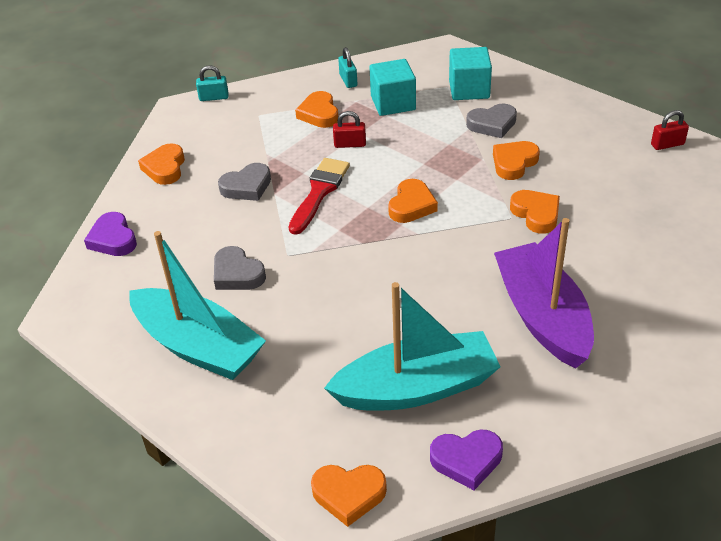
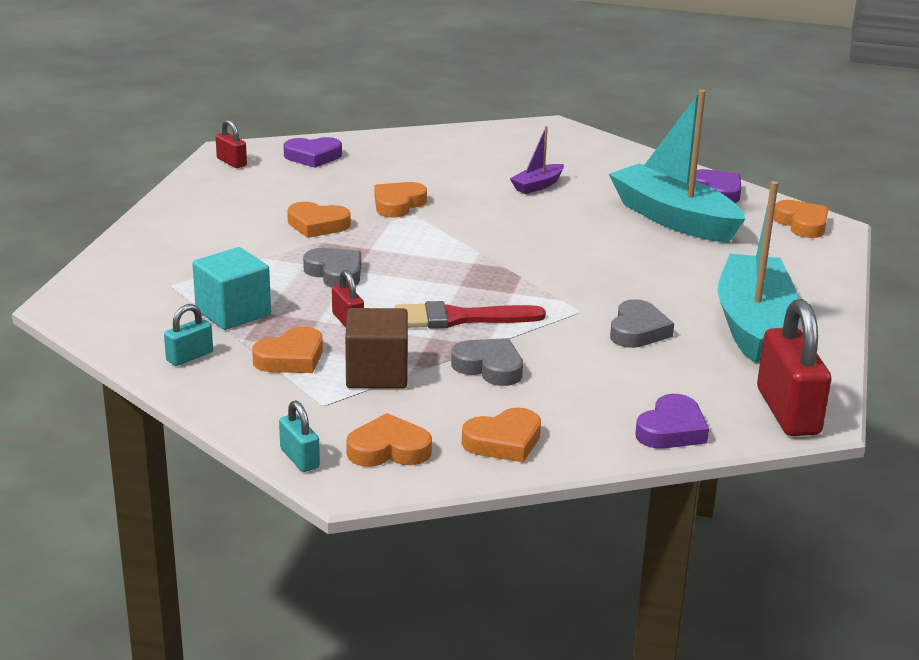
camera: 120 degrees left, 15 degrees down
(79, 304) = (788, 411): none -> red padlock
(276, 141) = (377, 374): none -> brown cube
(411, 205) = (437, 263): orange heart -> orange heart (388, 449)
(469, 89) = (172, 271): turquoise cube -> none
(492, 124) = (246, 246): grey heart -> grey heart (335, 273)
(542, 316) = (537, 185): purple boat -> purple boat, size x0.45
(668, 191) = (313, 156): none -> purple heart

